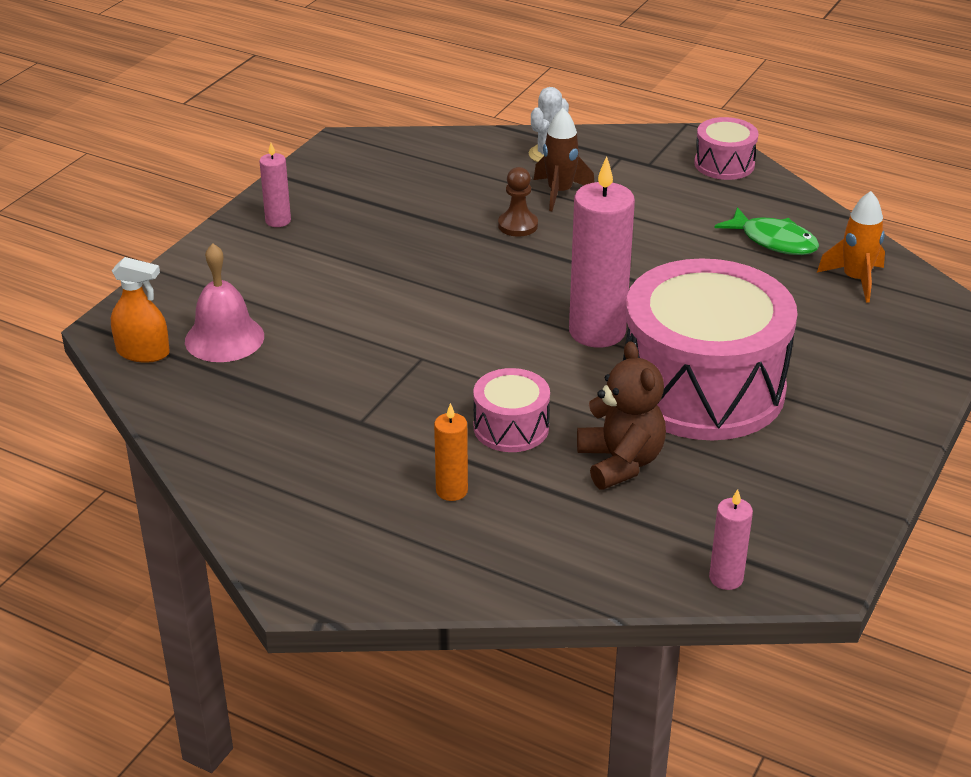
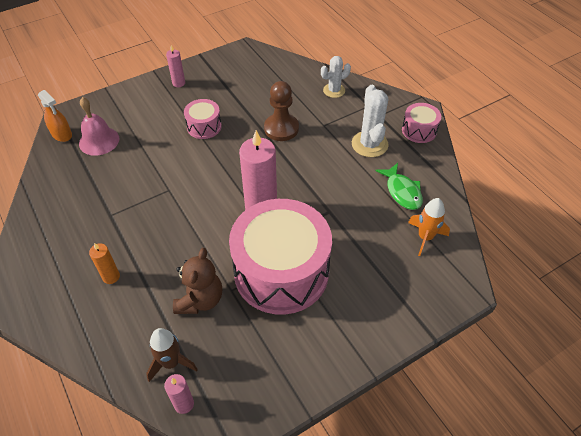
camera: 30 degrees right, 15 degrees up
(511, 428) = (170, 252): pink drum -> pink drum (204, 126)
(518, 225) = (281, 128): brown pawn -> brown pawn, size x1.59
(560, 193) = (319, 116): brown rocket -> brown rocket (171, 362)
(671, 202) = (369, 144): none -> white cactus

